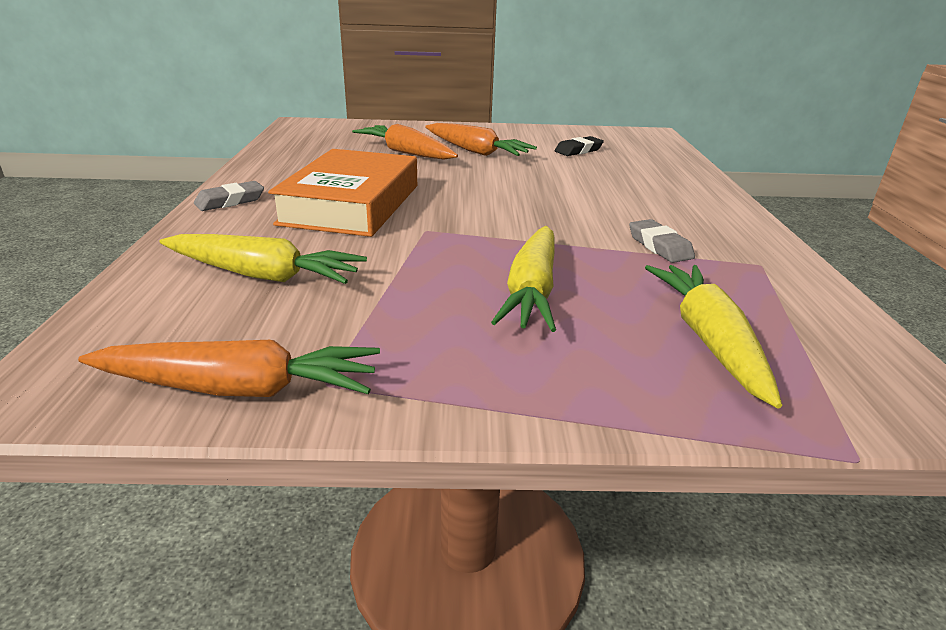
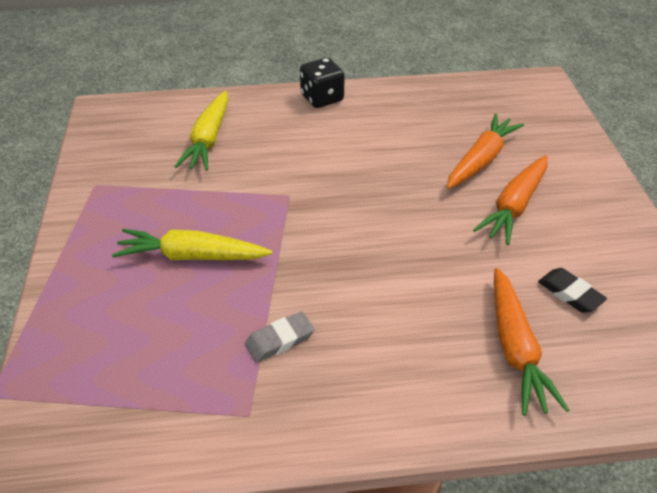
camera: 85 degrees right, 15 degrees up
(230, 201) = (322, 98): grey eraser -> black dice
(240, 388) = (95, 160): orange carrot -> orange carrot (515, 348)
(351, 204) = (332, 151): orange book -> none
(708, 339) = (121, 348): yellow carrot -> none

